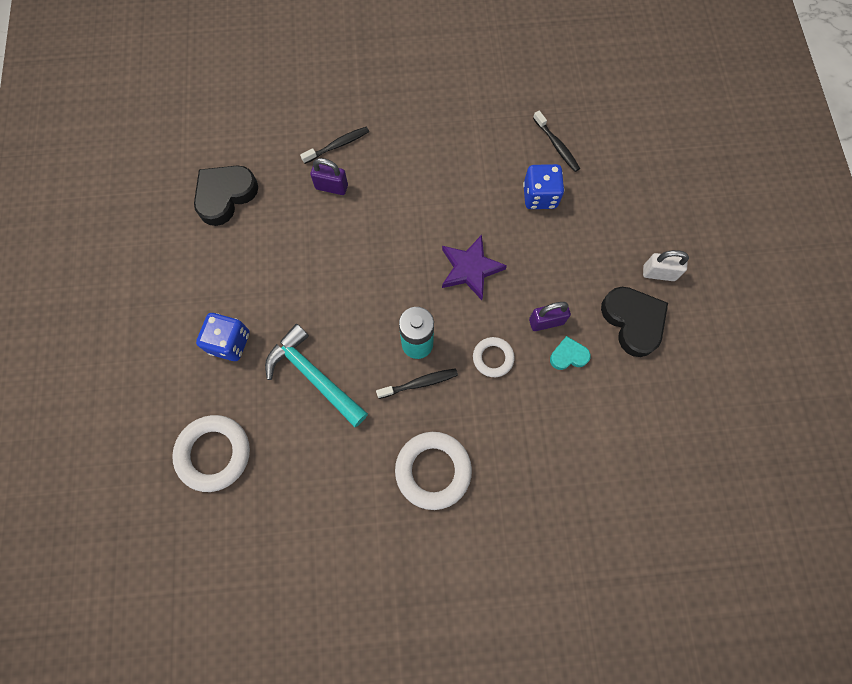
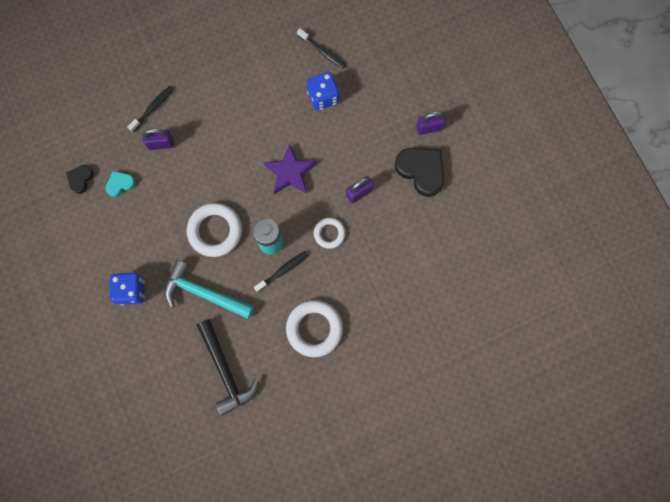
camera: 20 degrees left, 5 degrees up
(214, 453) = (153, 374): white ring -> white ring (215, 231)
(225, 196) = (80, 179): black heart -> black heart, size x0.53
(303, 483) = (225, 371): none -> black hammer
(568, 355) = (383, 212): turquoise heart -> turquoise heart (120, 184)
(659, 273) = (429, 128): white padlock -> purple padlock

